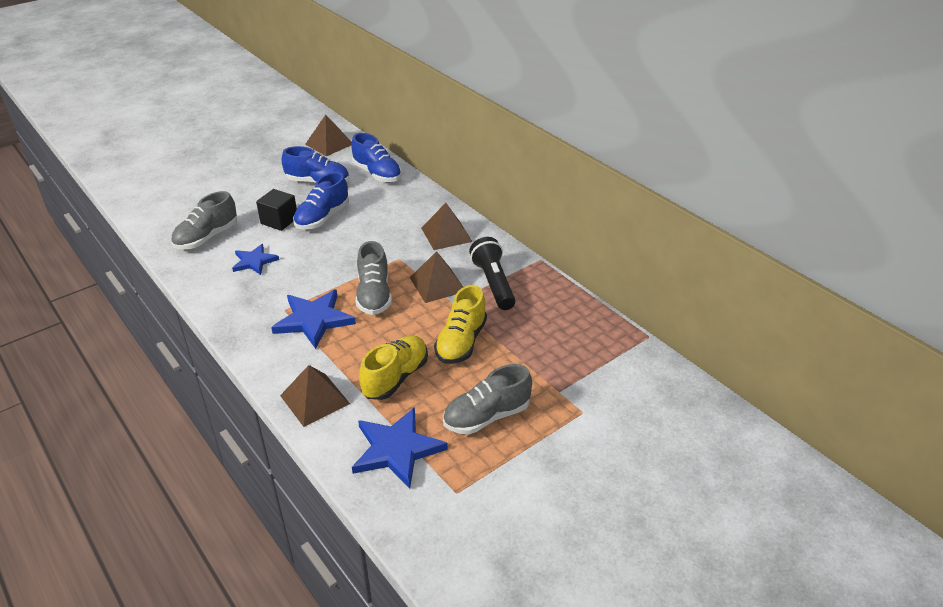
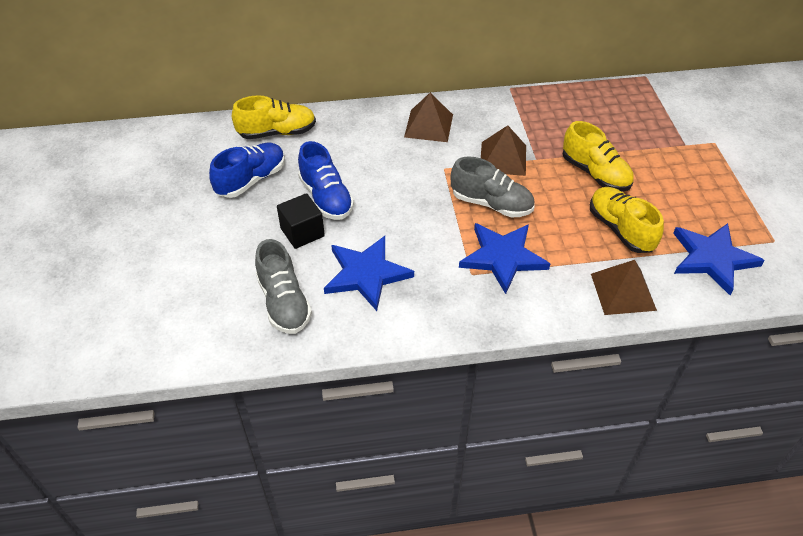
camera: 60 degrees left, 10 degrees up
(254, 261) = (366, 274): blue star -> blue star, size x1.61
(329, 144) = (176, 147): brown pyramid -> none
(377, 174) = (277, 132): blue shoe -> yellow shoe
(486, 416) = (696, 193): grey shoe -> none
(493, 283) = (525, 126): black flashlight -> none

